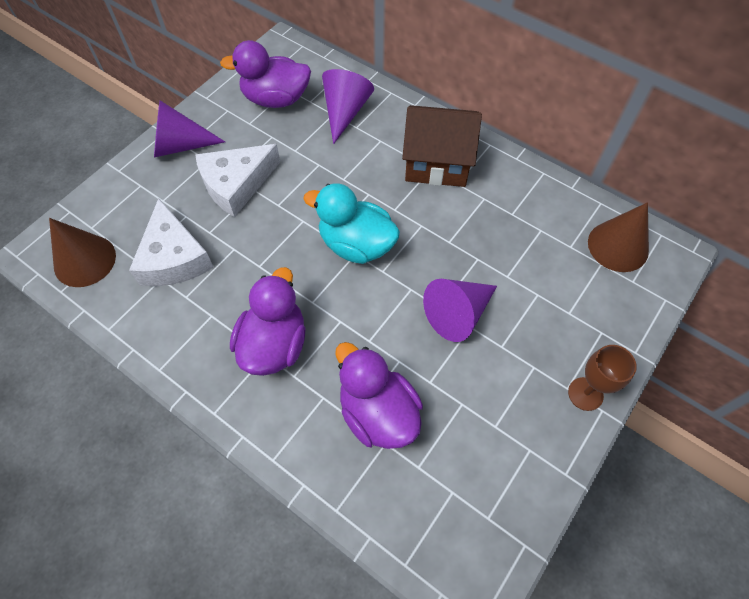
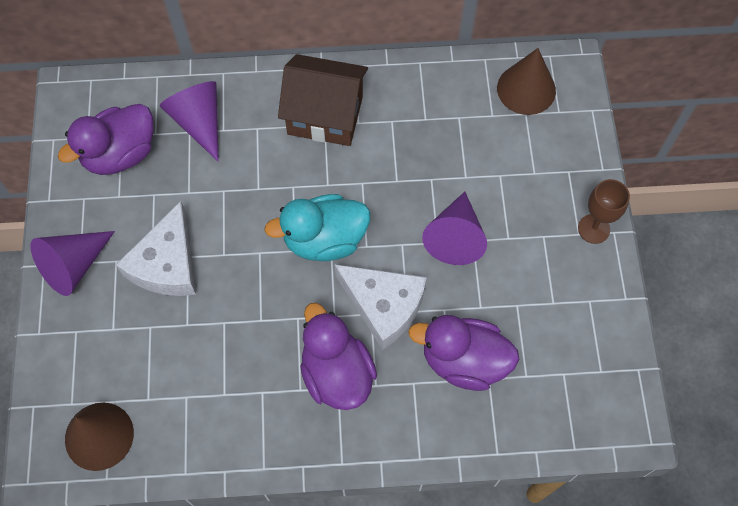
camera: 40 degrees left, 5 degrees up
(174, 257) = (179, 370): white cheese -> white cheese (383, 306)
(437, 163) = (325, 115): brown house -> brown house turned 45 degrees clockwise

